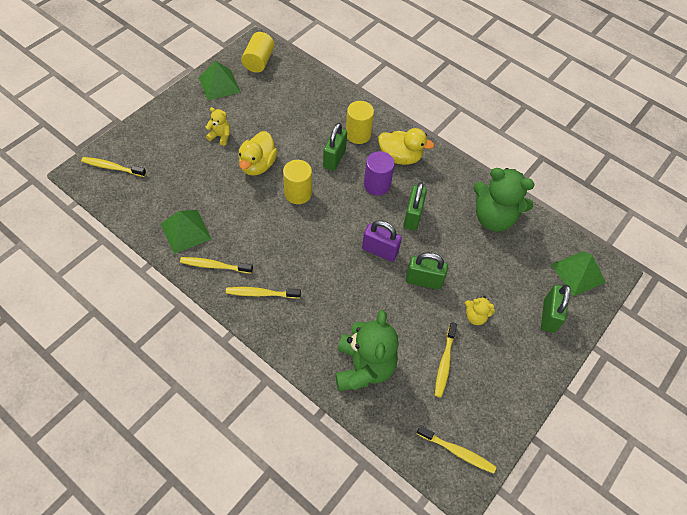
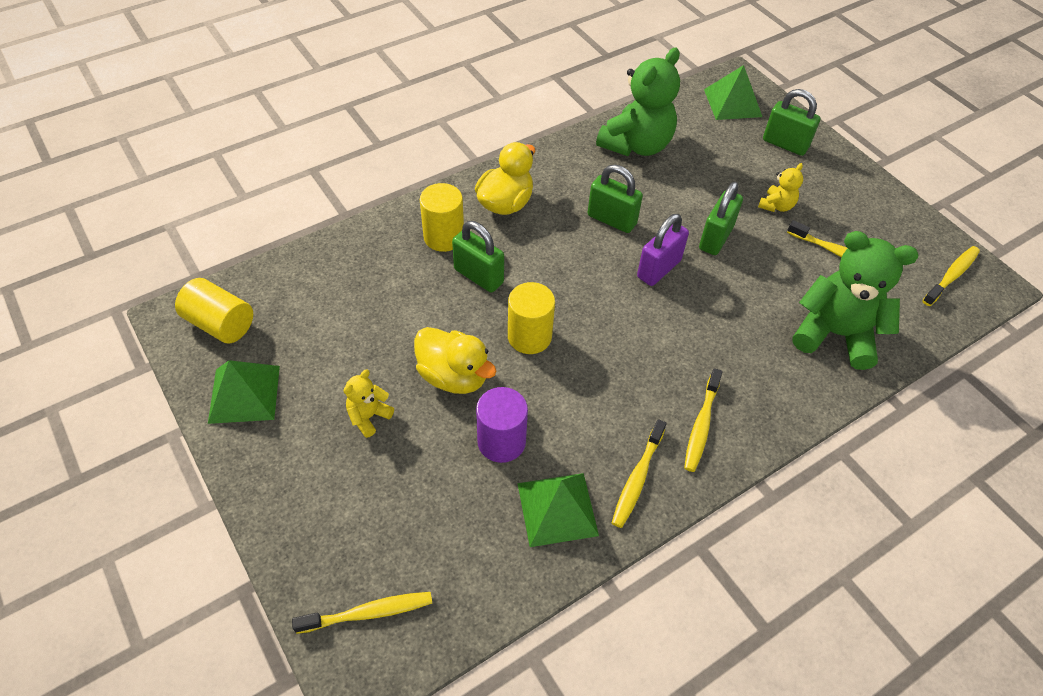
camera: 70 degrees left, 5 degrees down
(112, 167) = (368, 613): yellow toothbrush -> yellow toothbrush turned 135 degrees counterclockwise
(377, 185) = (545, 241): purple cylinder -> purple cylinder (501, 441)

